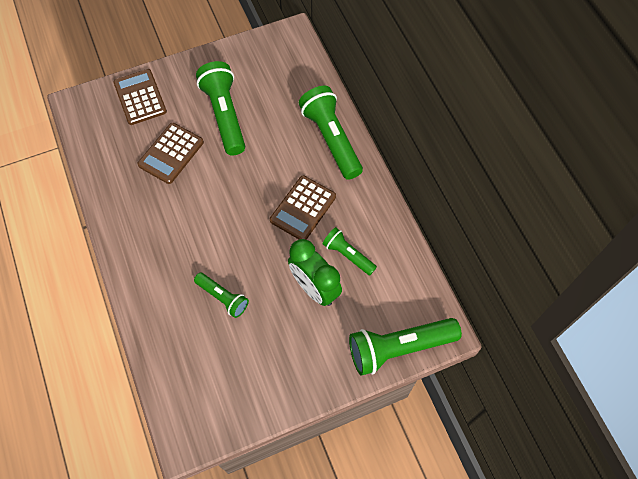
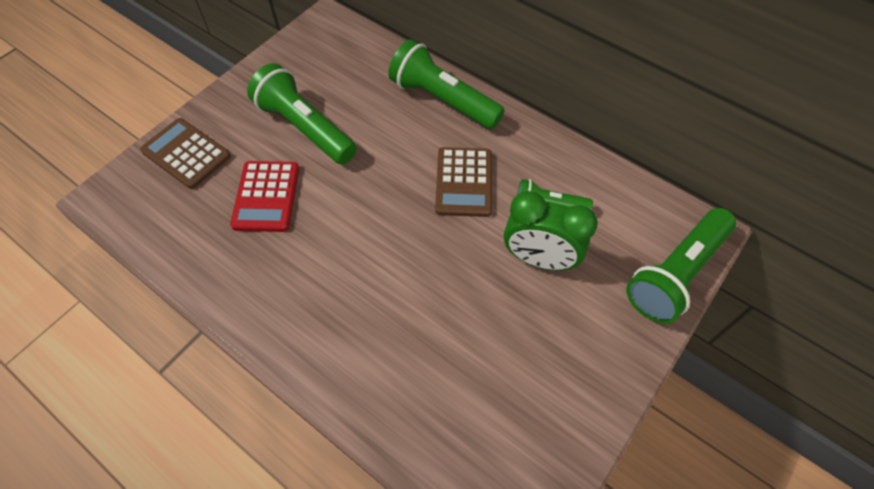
camera: 30 degrees left, 5 degrees down
(171, 153) = (266, 196): brown calculator -> red calculator
(222, 297) = (441, 326): green flashlight -> none

